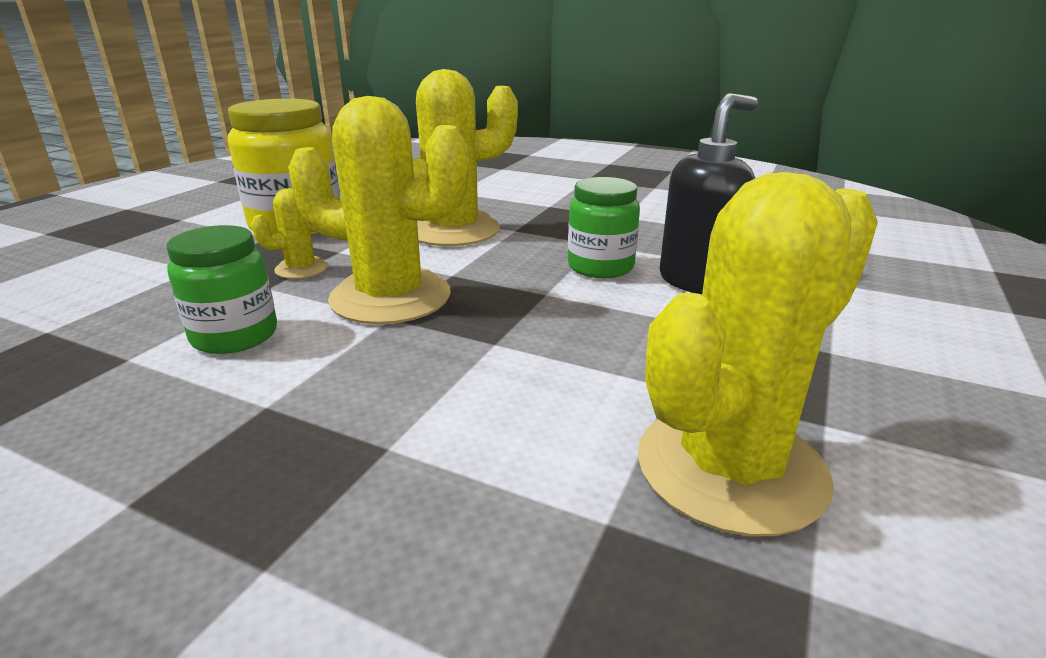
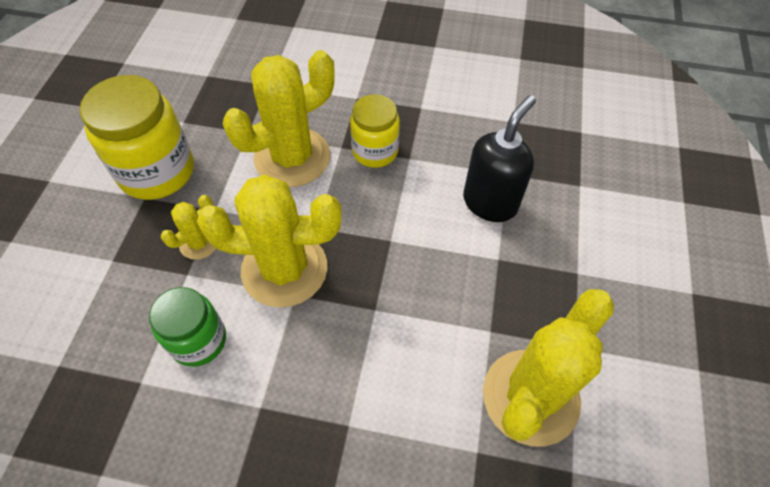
camera: 15 degrees left, 30 degrees up
(555, 235) = (375, 151): none -> yellow jar
(600, 267) = (420, 195): green jar -> none

